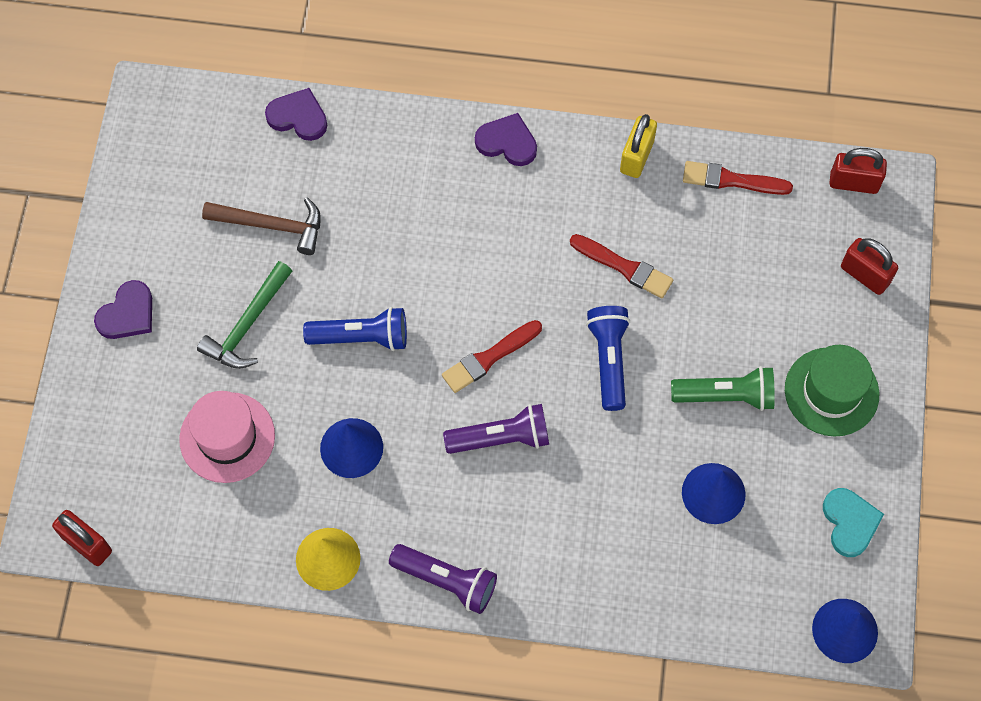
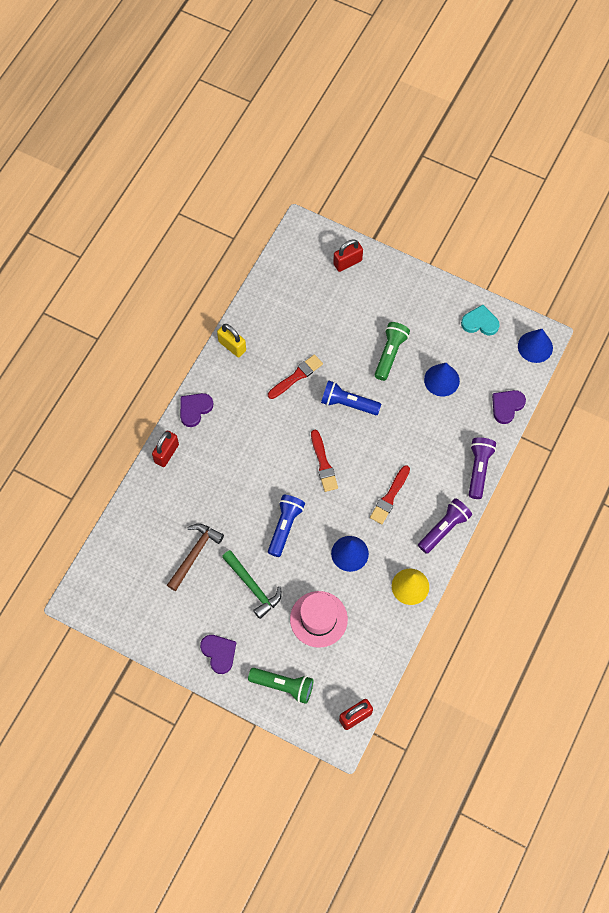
camera: 70 degrees left, 0 degrees up
(104, 422) = (283, 686): none -> green flashlight
(298, 117) = (129, 517): purple heart -> purple heart (507, 406)
(501, 438) = (373, 473): purple flashlight -> purple flashlight (479, 469)
(731, 180) = (266, 304): red brush -> red brush (390, 497)
(831, 392) = (406, 303): green hat -> none
(853, 183) = (292, 246): red padlock -> red padlock (166, 453)

